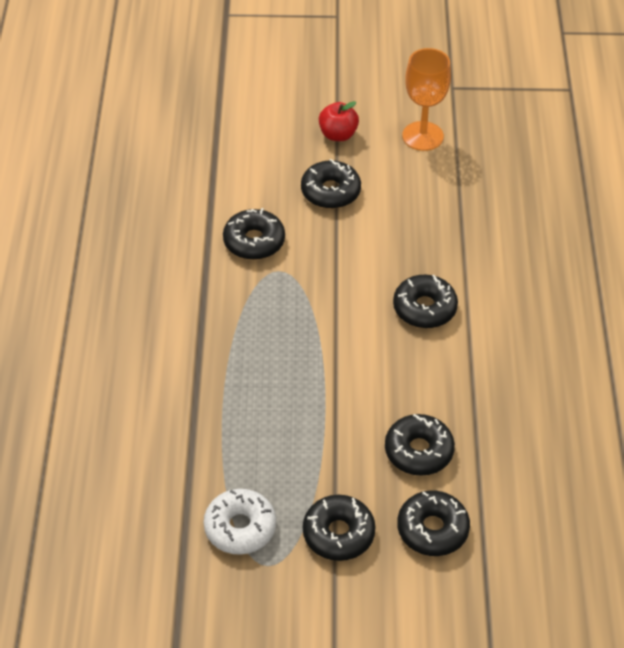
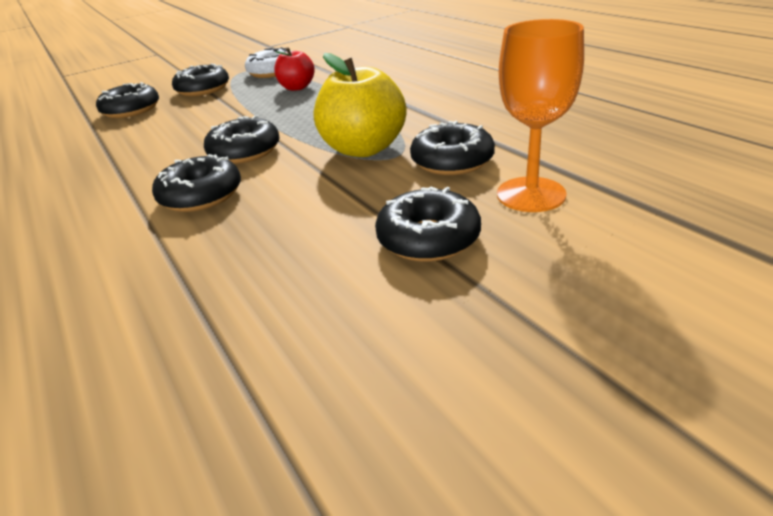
camera: 150 degrees right, 15 degrees down
(289, 293) = (364, 149): none -> yellow apple
(338, 135) = (523, 318): red apple -> red apple (297, 87)
(418, 451) = (159, 129): black donut -> black donut (245, 152)
(422, 136) = (363, 411): orange goblet -> orange goblet (531, 194)

